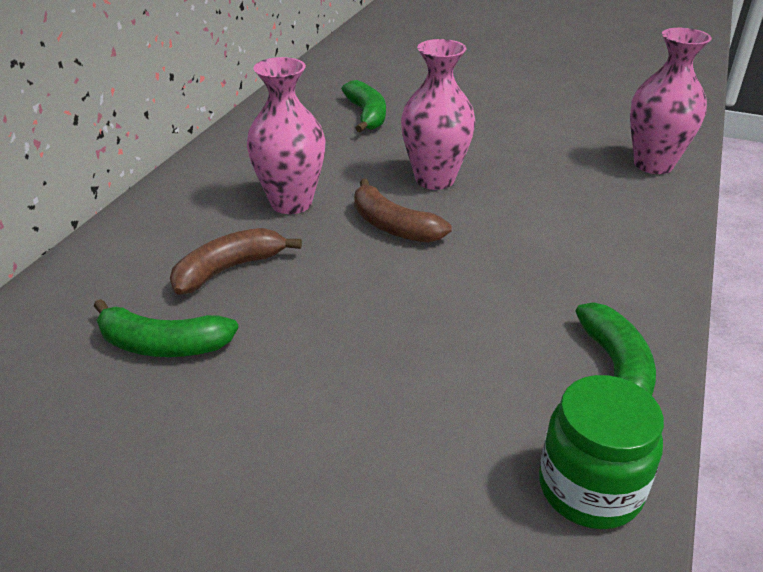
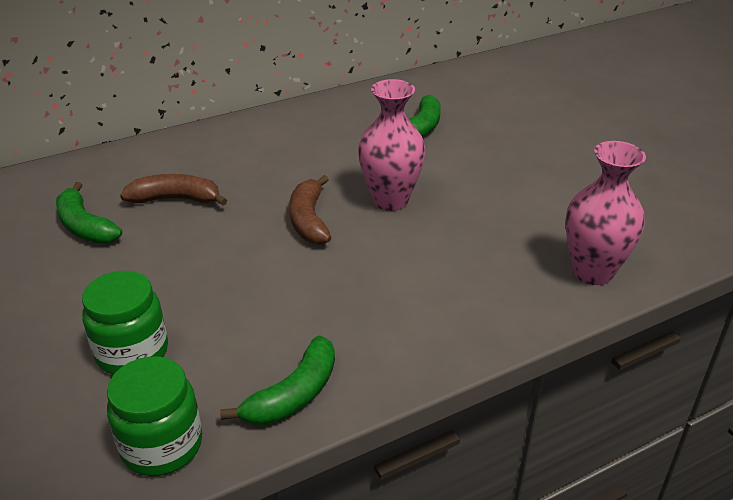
camera: 40 degrees right, 0 degrees up
(291, 203) = (272, 173): pink vase -> none
(422, 429) = (132, 352): none -> green jar

